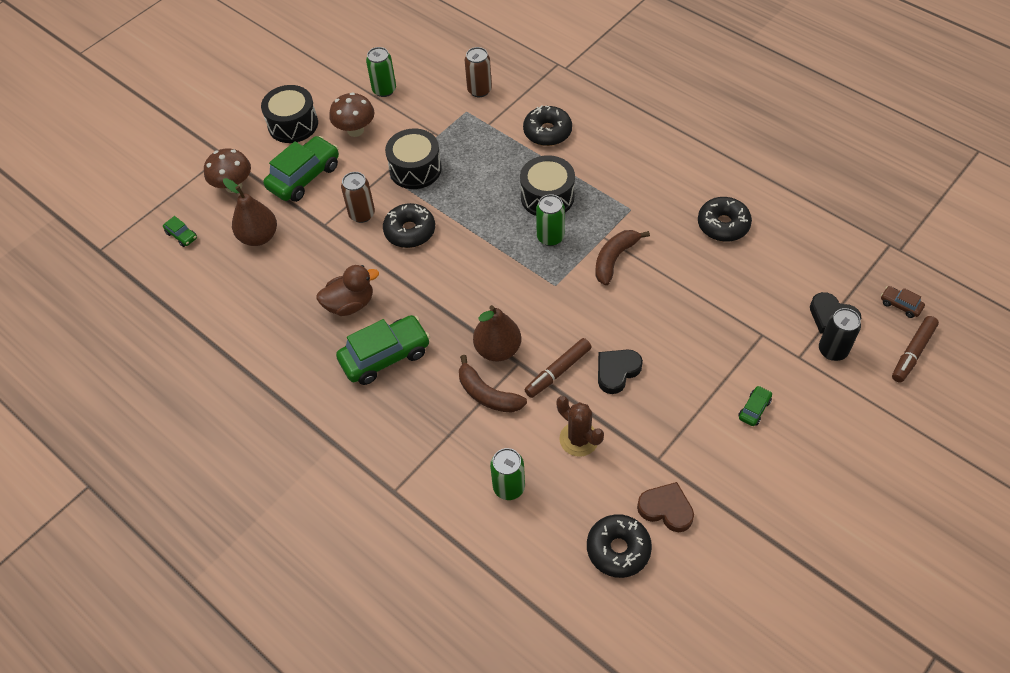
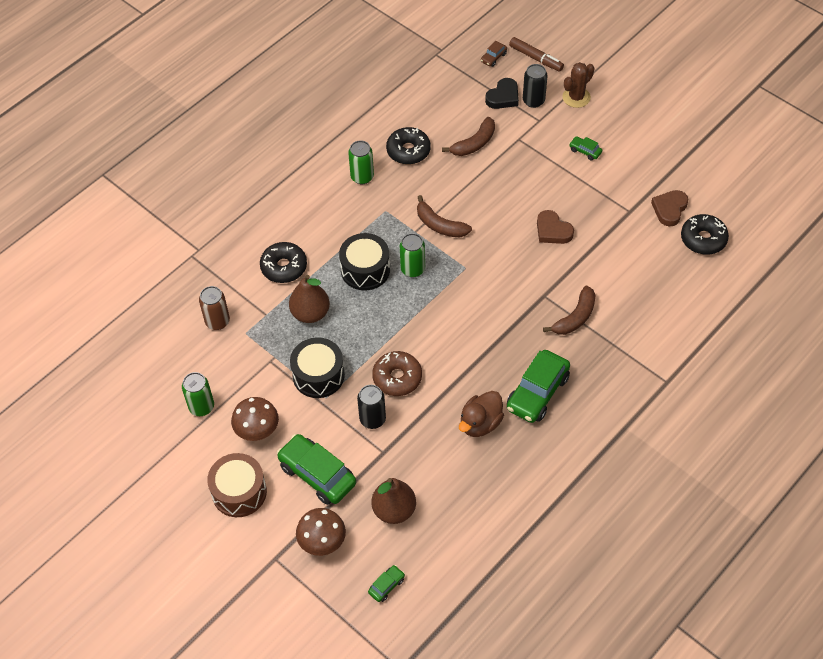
camera: 90 degrees left, 0 degrees up
(293, 124) = (239, 492): black drum -> brown drum
(350, 304) = (480, 423): brown duck -> brown duck turned 120 degrees counterclockwise
(362, 214) = (372, 419): brown can -> black can
(385, 356) = (537, 393): green car -> green car turned 120 degrees counterclockwise
(410, 231) = (397, 378): black donut -> brown donut
(498, 349) = (531, 310): brown pear -> brown pear (310, 313)
(509, 487) = (658, 304): green can -> green can (362, 177)
(558, 371) = (553, 269): brown marker -> none
(579, 439) = (614, 258): brown cactus -> brown cactus (576, 97)
(617, 371) = (552, 230): black heart -> brown heart
(746, 288) = (474, 143): none -> brown banana

